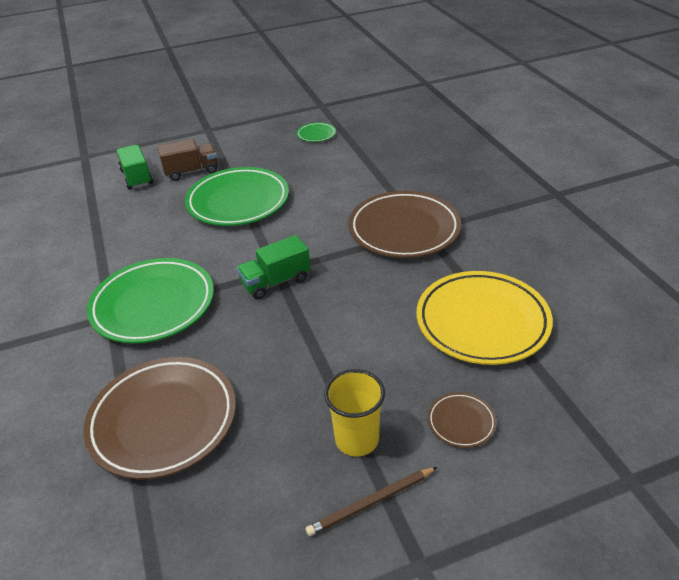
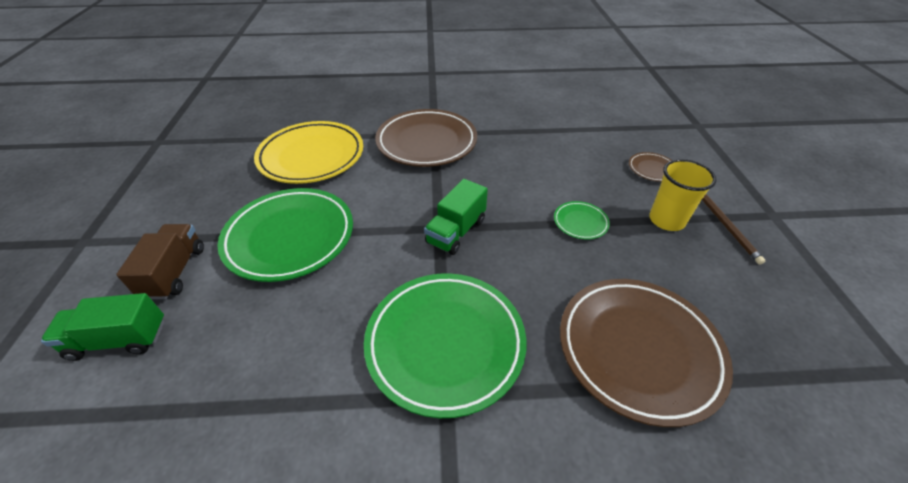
camera: 75 degrees left, 5 degrees up
(276, 282) = (456, 231): green truck -> green truck turned 45 degrees clockwise
(316, 135) = (215, 157): green plate -> green plate (580, 222)
(482, 322) = (556, 136): yellow plate -> yellow plate (312, 157)

